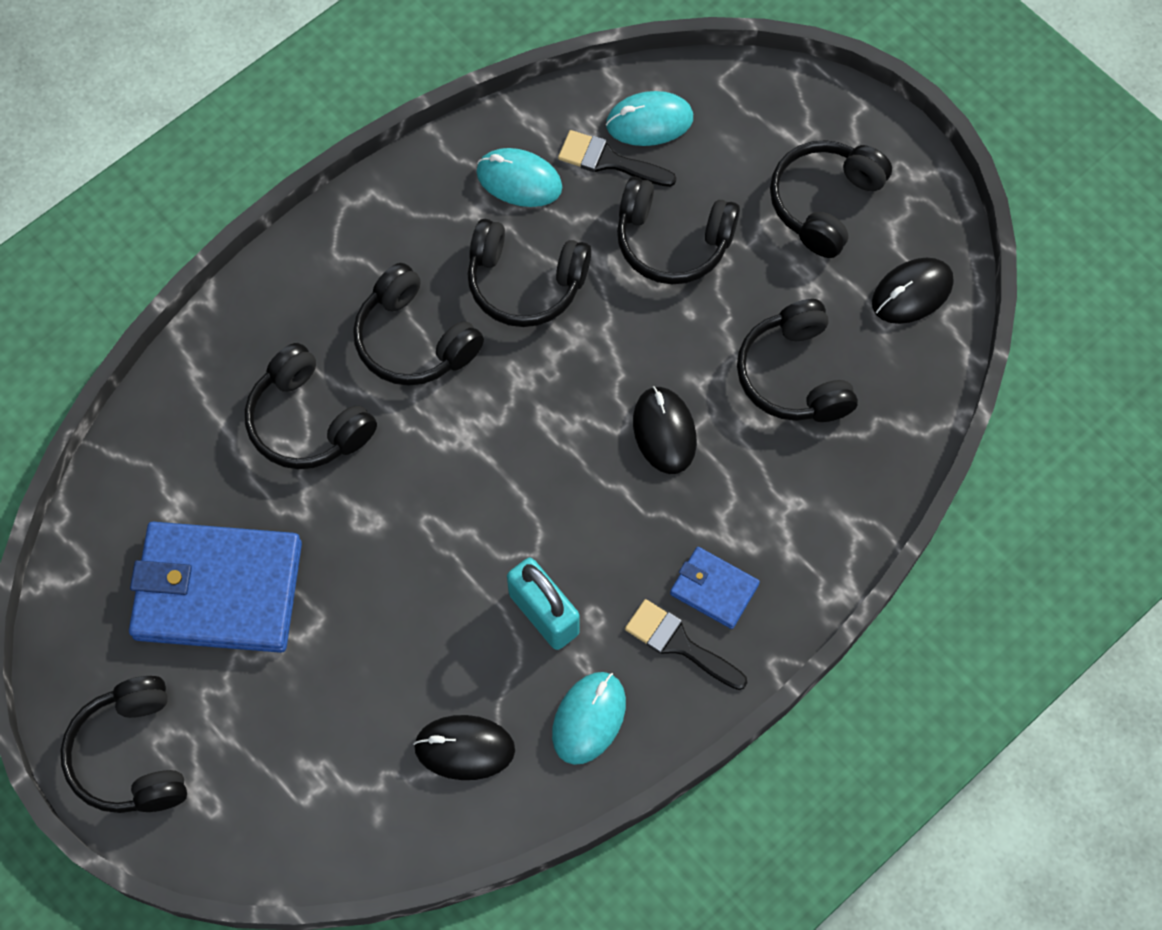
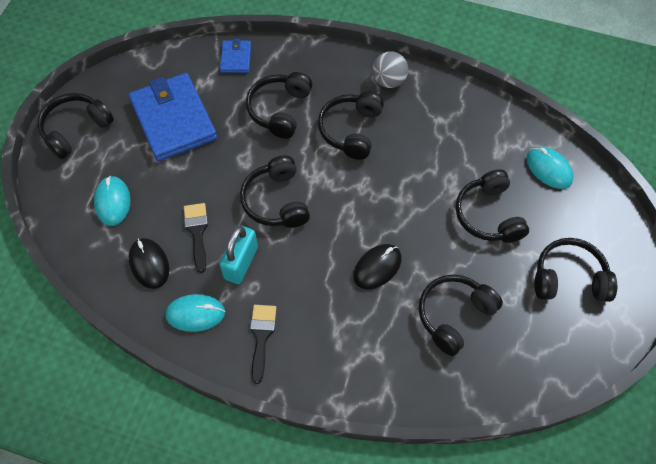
camera: 60 degrees right, 5 degrees down
(360, 238) = (389, 81): none -> grey ball
(519, 180) = (469, 129): turquoise mouse -> turquoise mouse (113, 202)
(525, 283) = (415, 161): black headphones -> black headphones (276, 201)
(609, 161) = (511, 162): black brush -> black brush (197, 232)
(714, 589) = (302, 338): blue wallet -> blue wallet (236, 58)
(912, 293) = (549, 353): black mouse -> none

